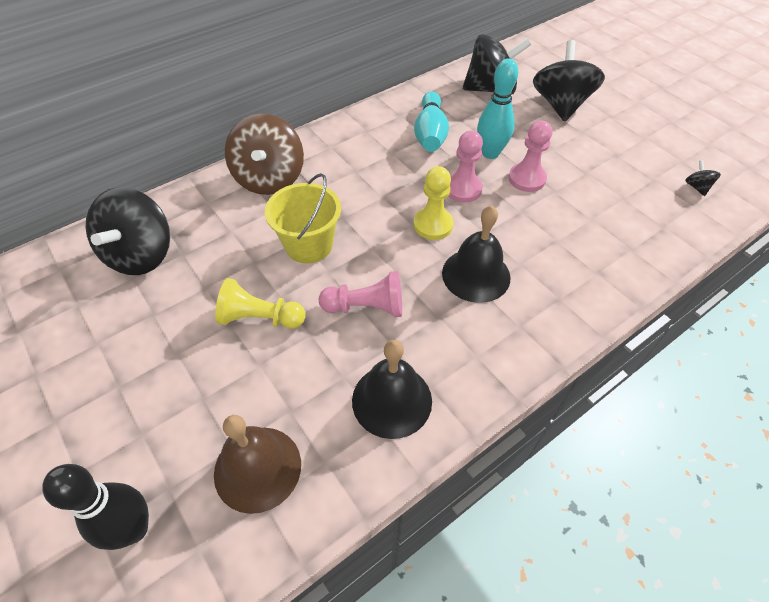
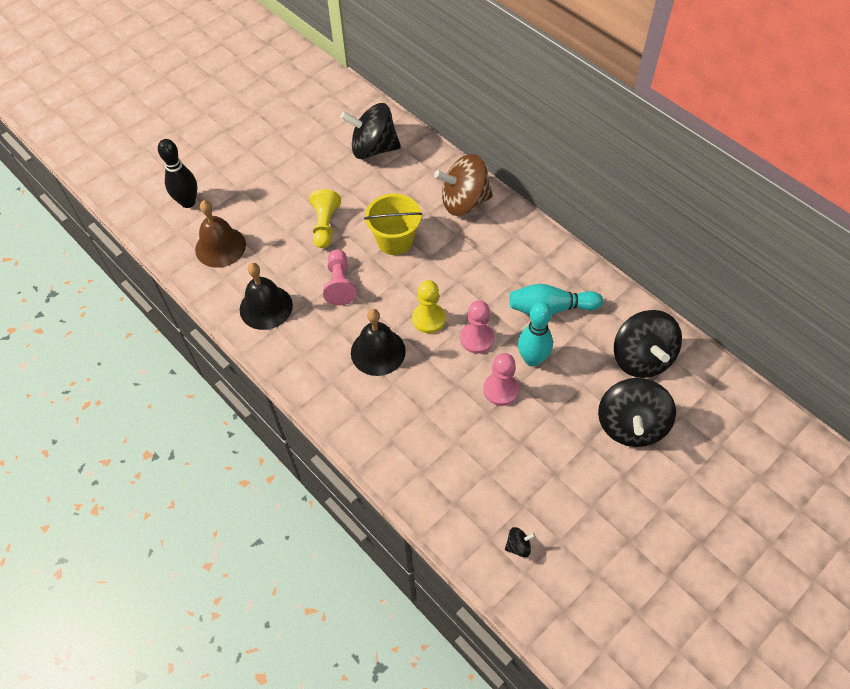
camera: 85 degrees right, 5 degrees up
(560, 105) = (631, 425): black spinning top -> black spinning top turned 105 degrees clockwise

